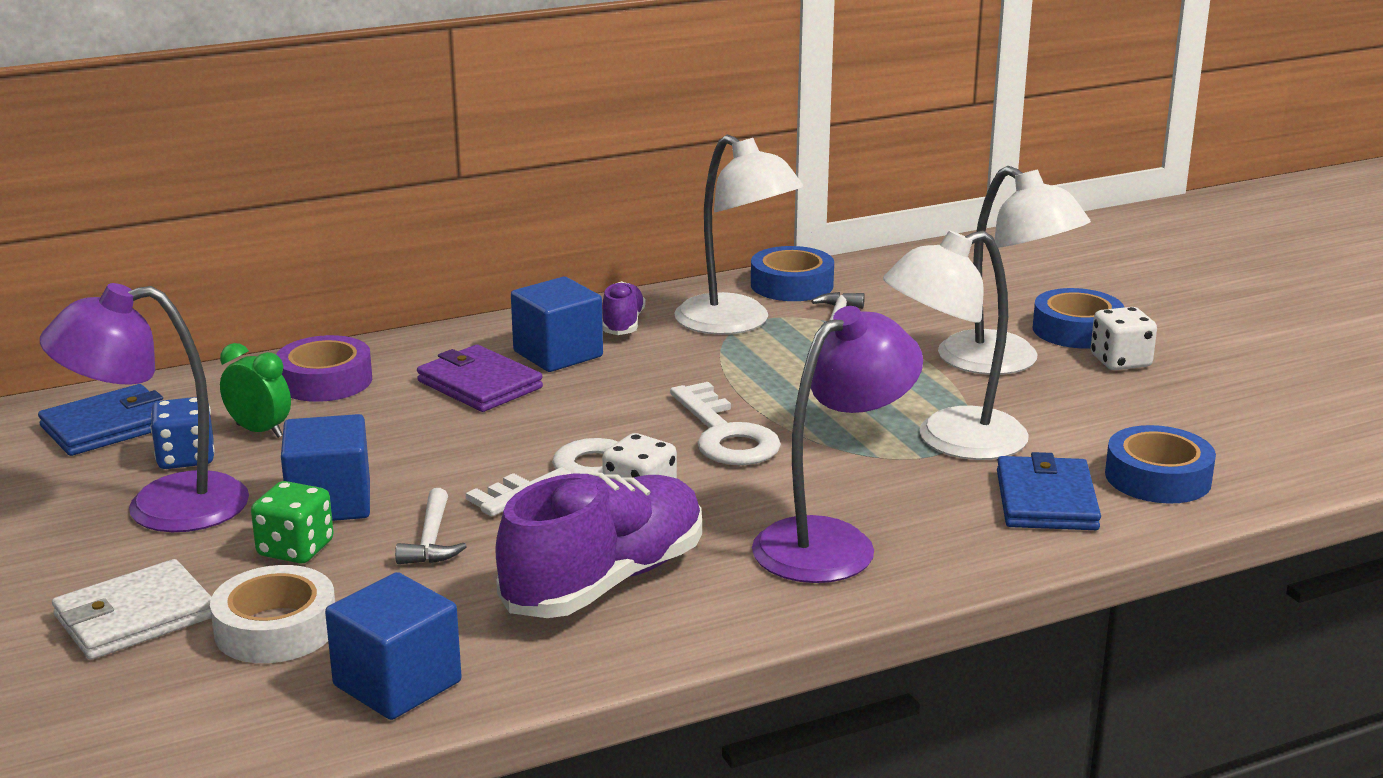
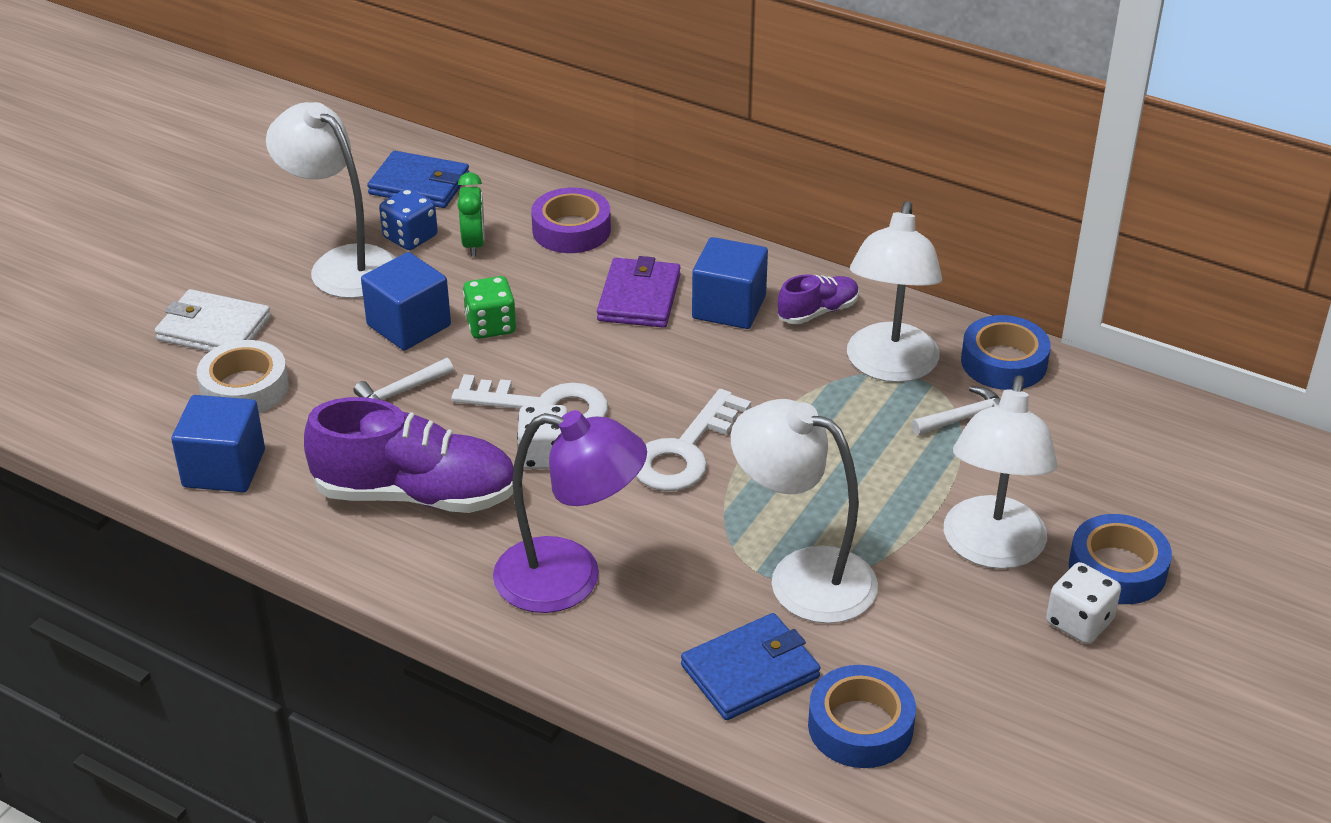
camera: 55 degrees right, 15 degrees up
(161, 507) = (342, 264): purple lamp -> white lamp
(295, 549) = (340, 344): green dice -> green dice (490, 326)

